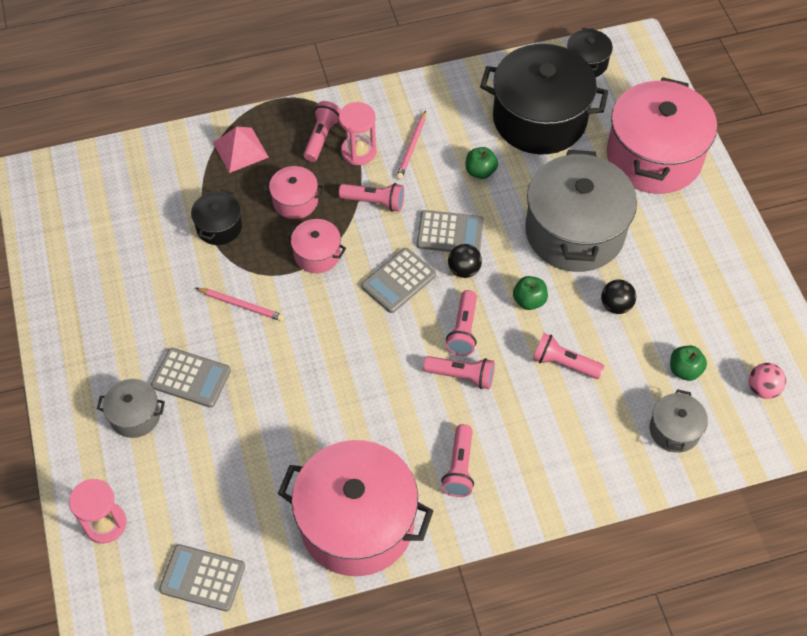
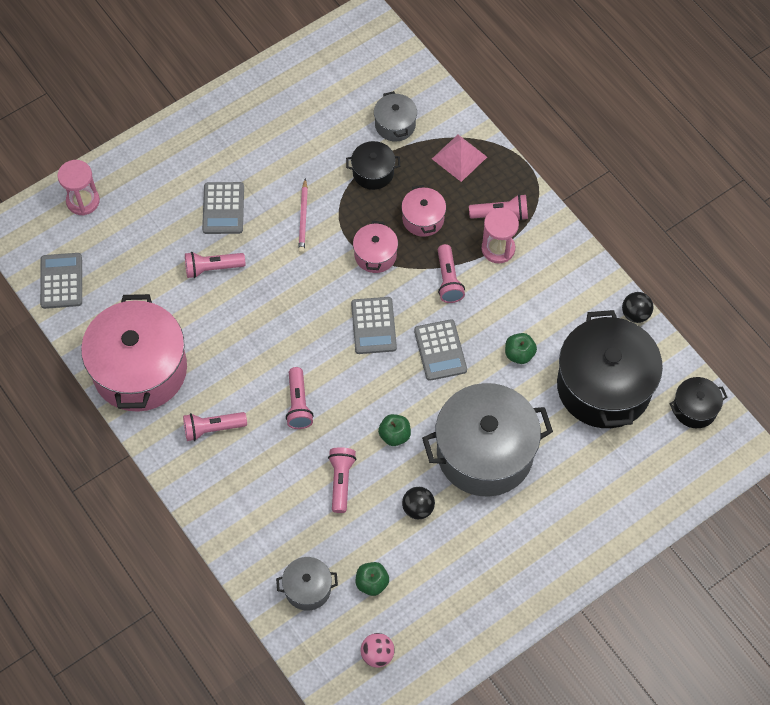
camera: 70 degrees right, 5 degrees up
(135, 415) = (177, 184): grey pot -> grey pot (395, 125)
(398, 281) = (373, 326): grey calculator -> grey calculator turned 120 degrees counterclockwise
(411, 147) = (522, 289): pink pencil -> none
(463, 330) = (344, 392): pink flashlight -> pink flashlight (212, 268)
(464, 270) = (406, 373): black ball -> black ball (635, 314)
(654, 157) = (603, 499): pink pot -> none

